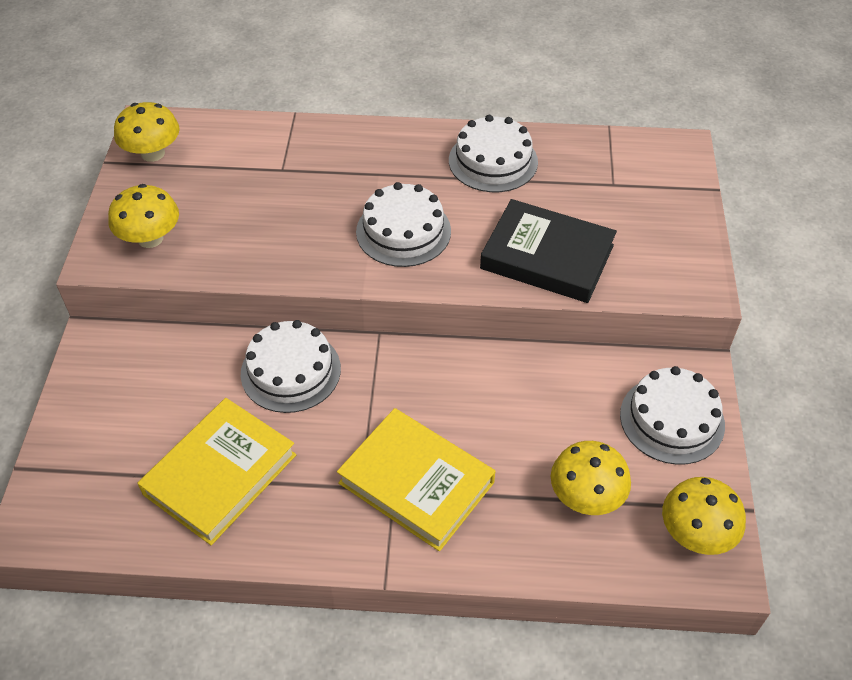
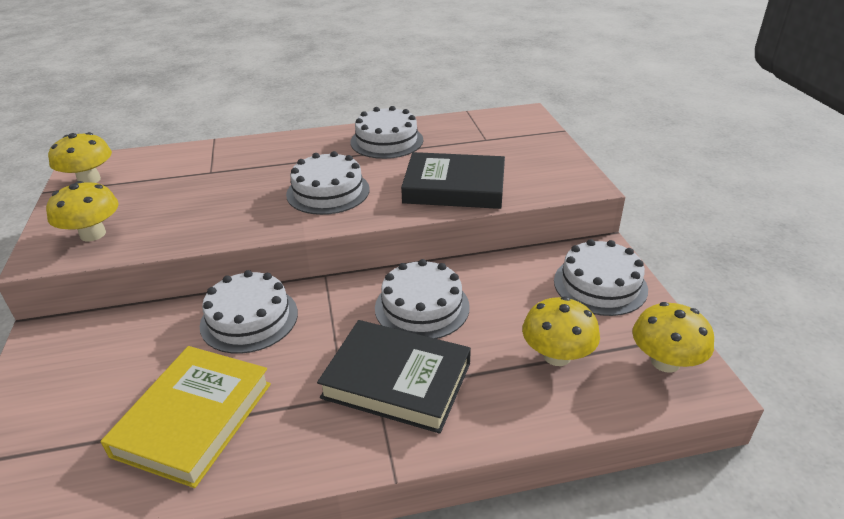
camera: 15 degrees left, 15 degrees down
(416, 483) = (396, 381): yellow book -> black book
(468, 400) = (422, 307): none -> white cake

